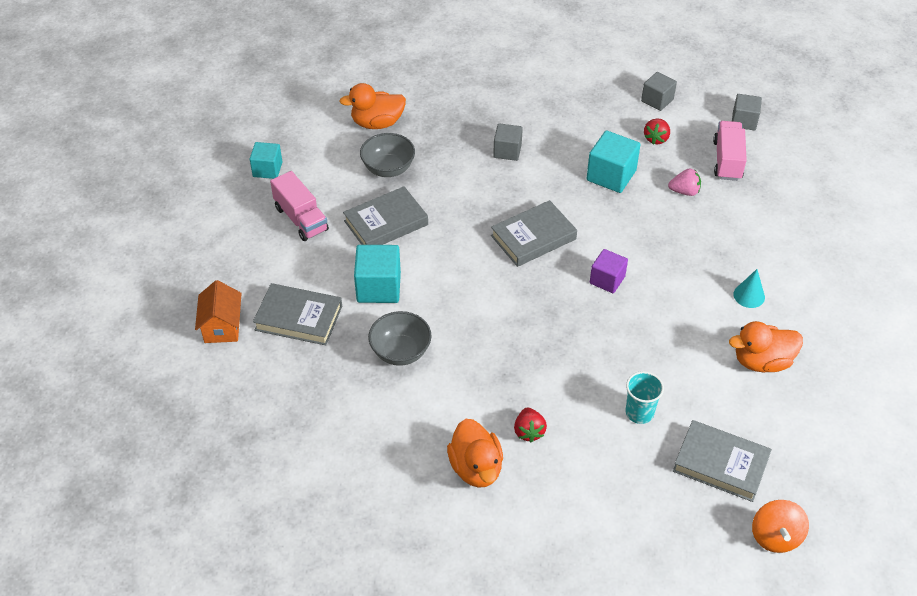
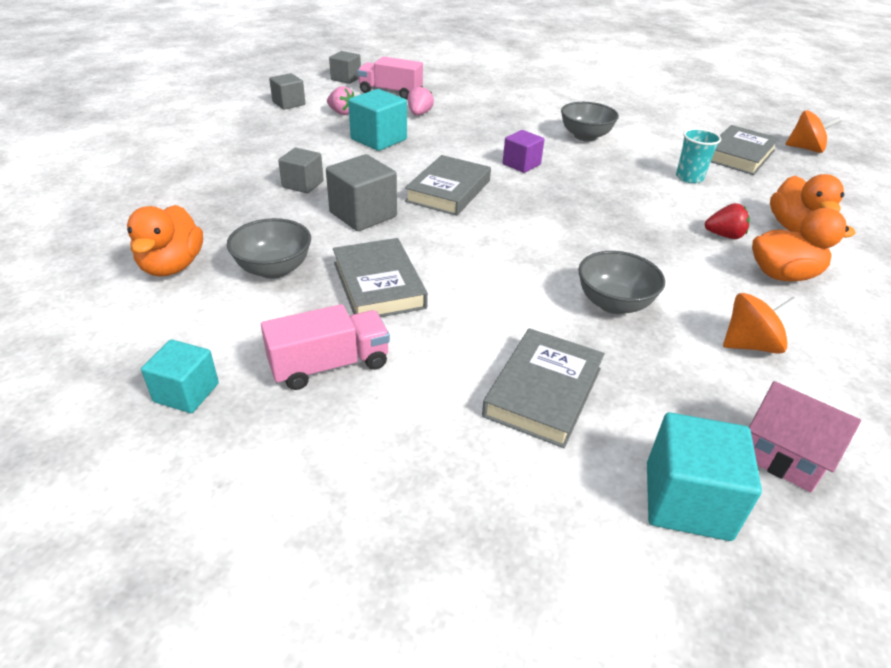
camera: 80 degrees left, 10 degrees down
(222, 327) = (551, 493): orange house -> none
(265, 436) = (783, 456): none -> pink house
(372, 432) = (750, 344): none -> orange spinning top
(378, 287) = (497, 307): turquoise cube -> turquoise cube (687, 500)
(474, 195) = (363, 214): none -> grey cube
(533, 237) = (448, 191): grey book -> grey book turned 45 degrees clockwise
(656, 139) = (341, 113): red strawberry -> pink strawberry
(699, 325) = (585, 136): none -> grey bowl
(749, 295) = (553, 113): turquoise cone -> none
(762, 361) = (627, 121): orange duck -> orange duck (795, 228)

